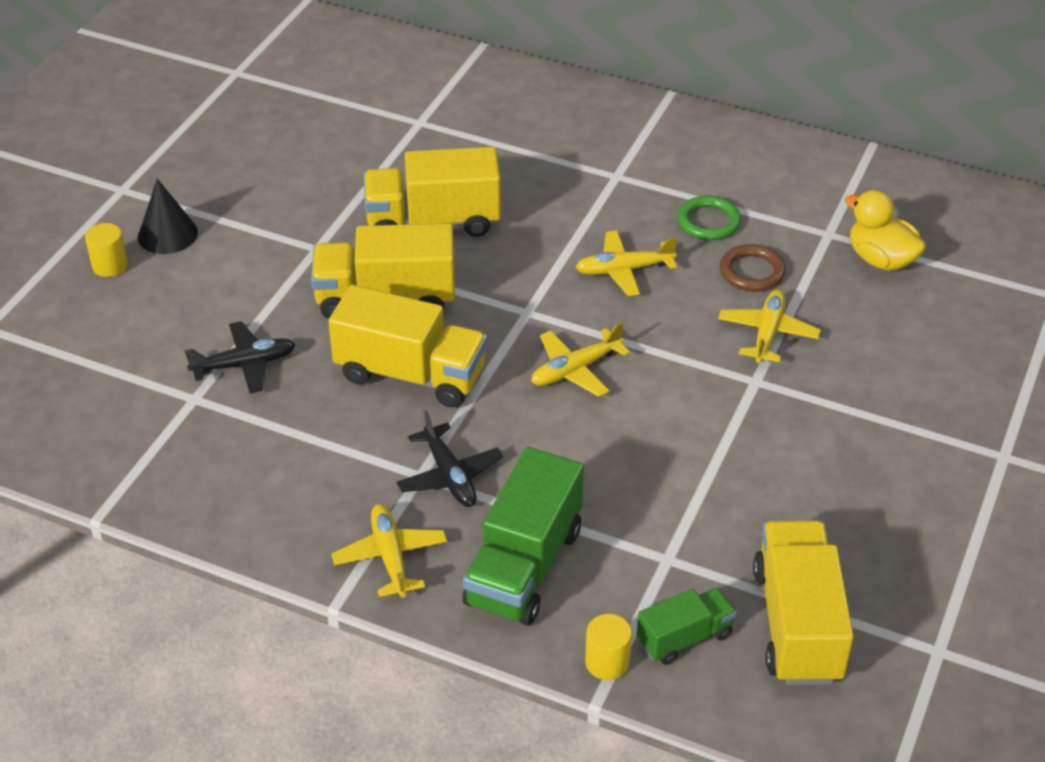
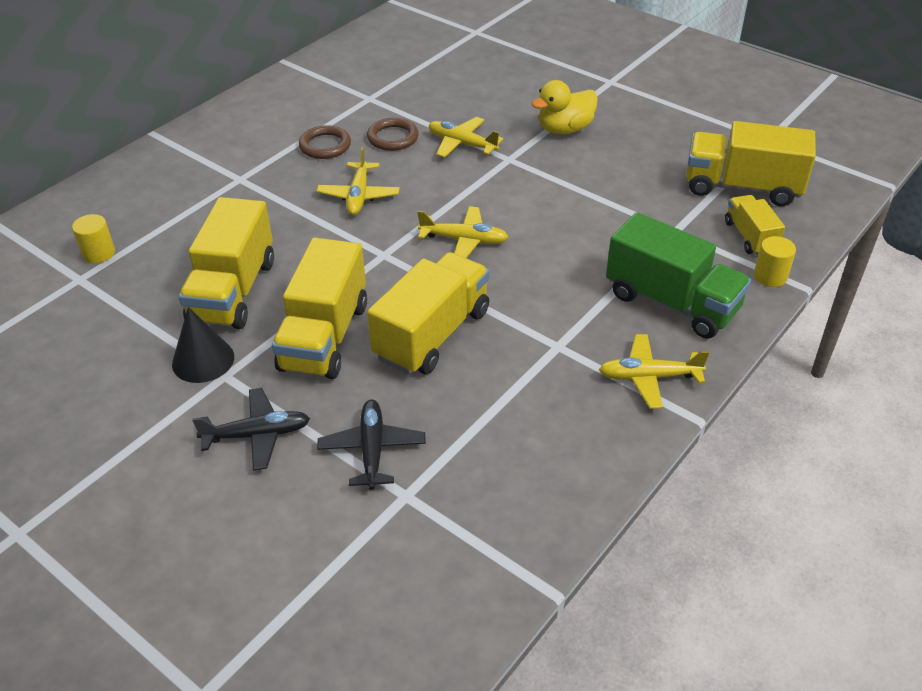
camera: 75 degrees left, 0 degrees up
(110, 266) = (153, 555): yellow cylinder -> yellow cylinder (99, 253)
(167, 234) = (129, 495): black cone -> black cone (203, 360)
(449, 476) = (563, 328): black plane -> black plane (257, 435)
(575, 370) = (464, 240): yellow plane -> yellow plane turned 60 degrees counterclockwise
(684, 638) = (750, 237): green truck -> yellow truck
(708, 222) = (325, 145): green ring -> brown ring
(881, 259) = (408, 84): yellow duck -> yellow duck (565, 129)

